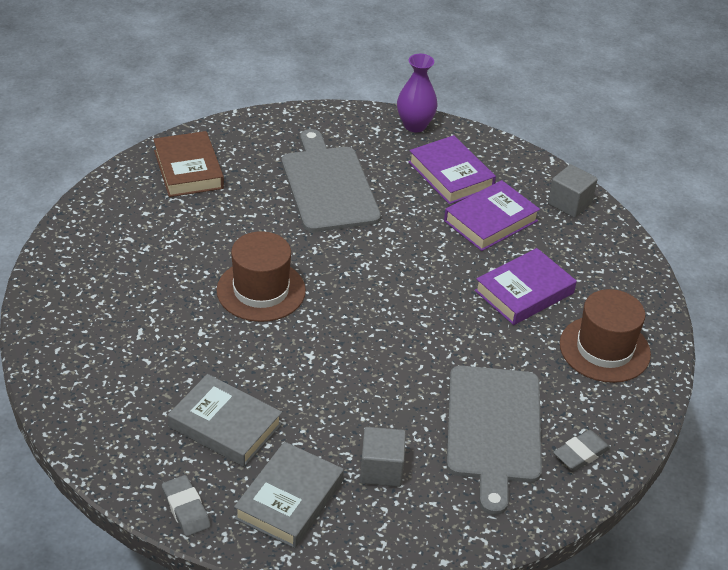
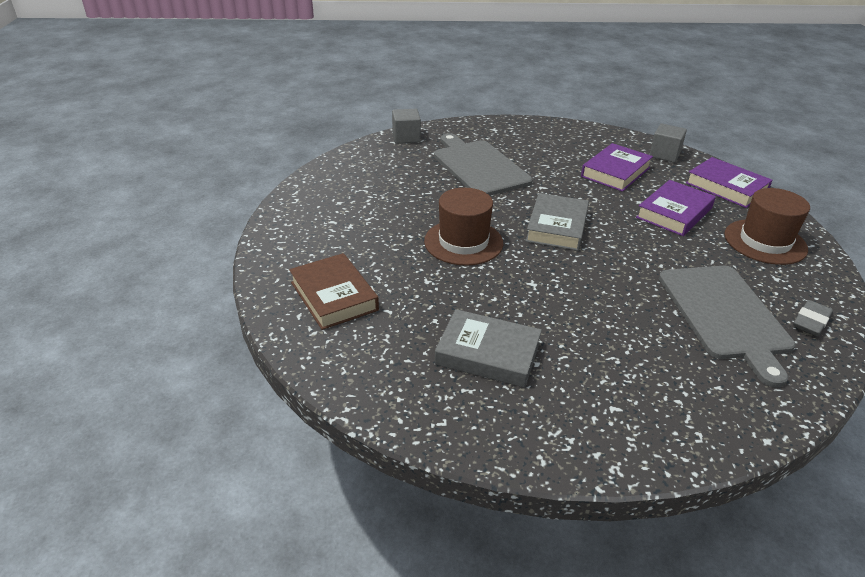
camera: 10 degrees left, 5 degrees down
(186, 509) = (488, 439): grey eraser -> none
(188, 169) = (362, 170): brown book -> brown book (334, 296)
(289, 500) = (585, 410): grey book -> grey book (557, 227)
(381, 469) = (652, 366): grey cube -> grey cube (406, 138)
(415, 125) = (521, 124): purple vase -> none
(451, 175) = (567, 149): purple book -> purple book (726, 187)

